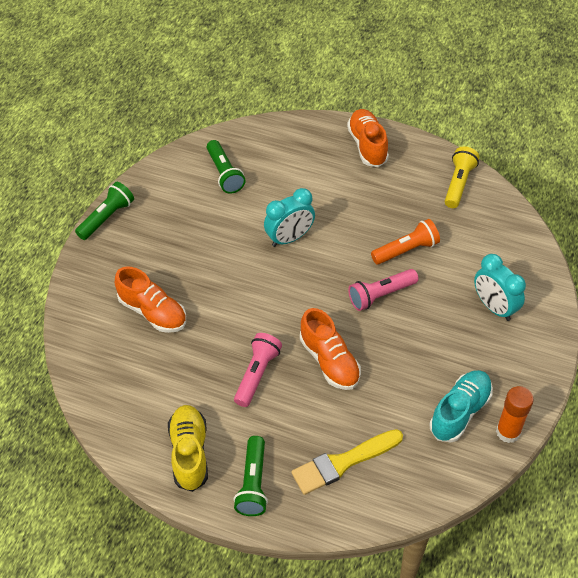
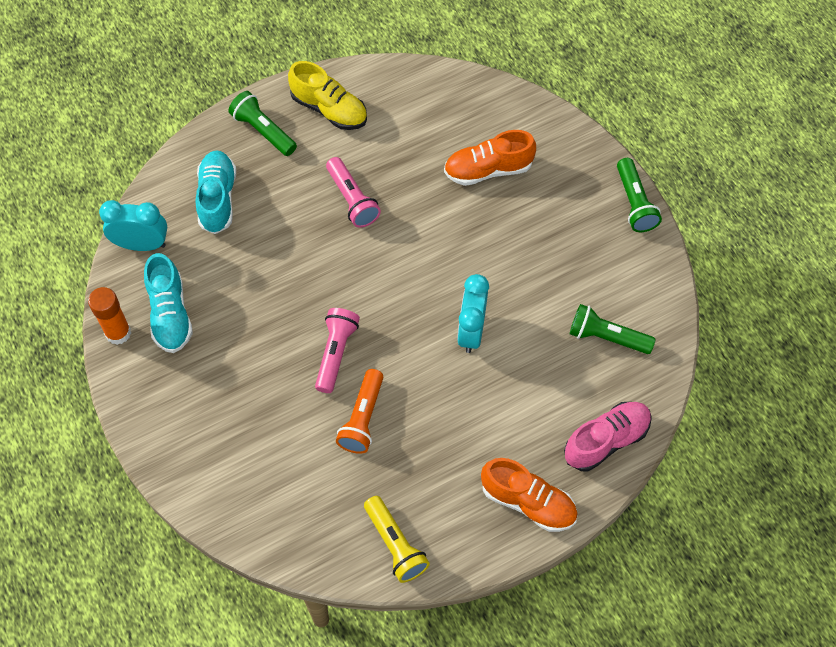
camera: 130 degrees right, 10 degrees up
(293, 136) = (606, 441): none -> pink shoe
(329, 361) = (312, 259): orange shoe -> none
(343, 462) = (217, 199): yellow brush -> turquoise shoe
(494, 307) = (230, 435): turquoise clock -> turquoise clock (141, 244)

